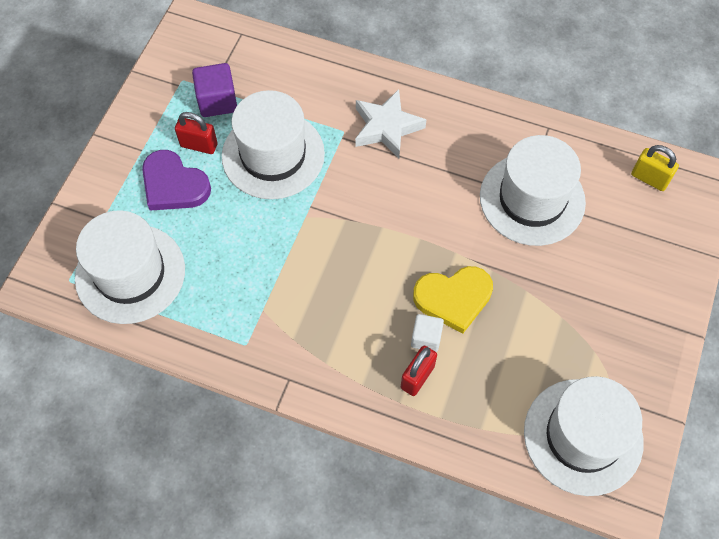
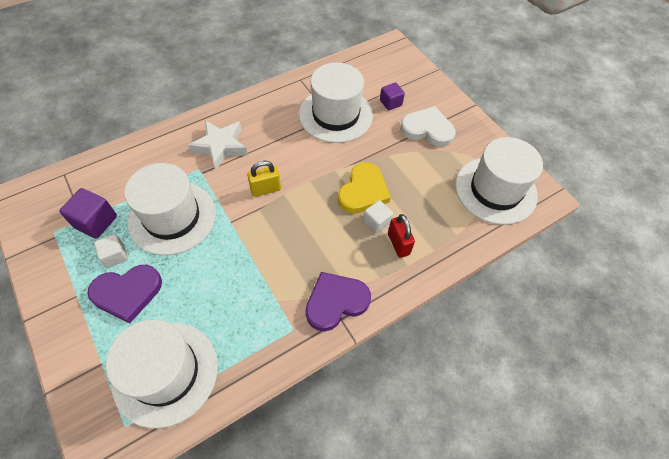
camera: 55 degrees left, 5 degrees down
(199, 145) = (115, 256): red padlock -> white cube
(302, 362) = (335, 302): none -> purple heart
(605, 307) = (427, 129): none -> white heart
(607, 242) = (390, 103): none -> purple cube
(649, 178) = (371, 63): yellow padlock -> yellow padlock (266, 189)

